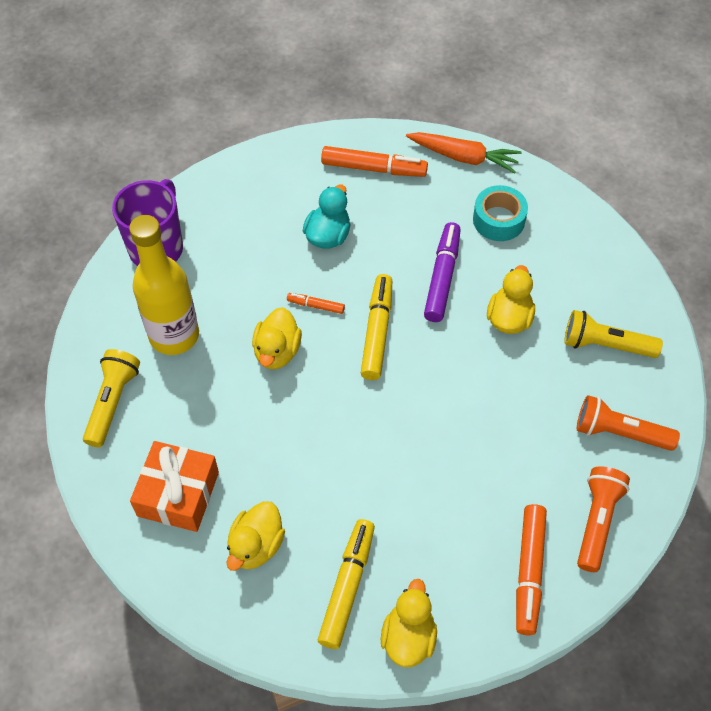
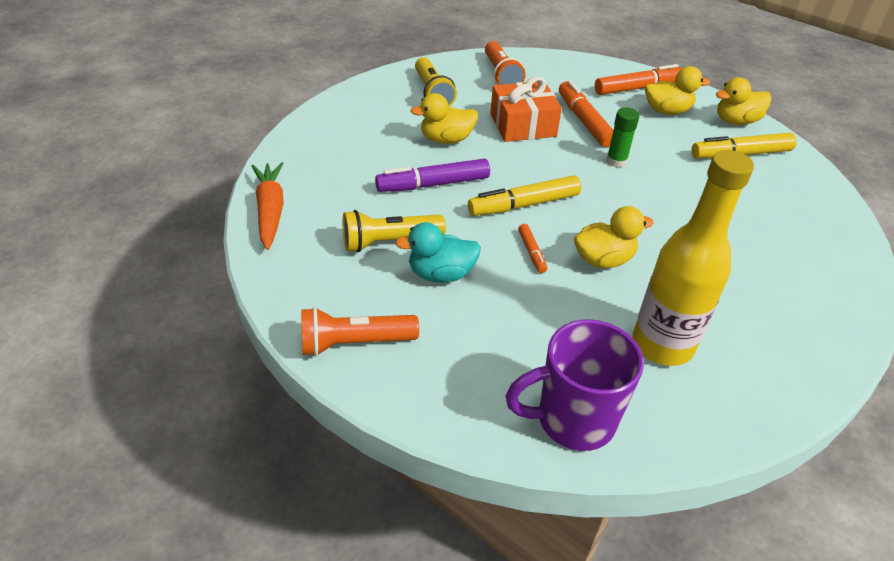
camera: 120 degrees left, 15 degrees down
(112, 402) = (778, 358): yellow flashlight -> yellow flashlight (389, 242)
(178, 494) = (793, 267): orange gift -> orange gift (523, 125)
(256, 546) = (772, 206): yellow duck -> yellow duck (667, 111)
(373, 168) = (323, 271): orange marker -> orange marker (584, 121)
(400, 450) = (616, 161): none -> green glue stick
(498, 220) = (341, 169): turquoise tape -> none
(597, 522) = (575, 72): orange flashlight -> orange flashlight (354, 343)

